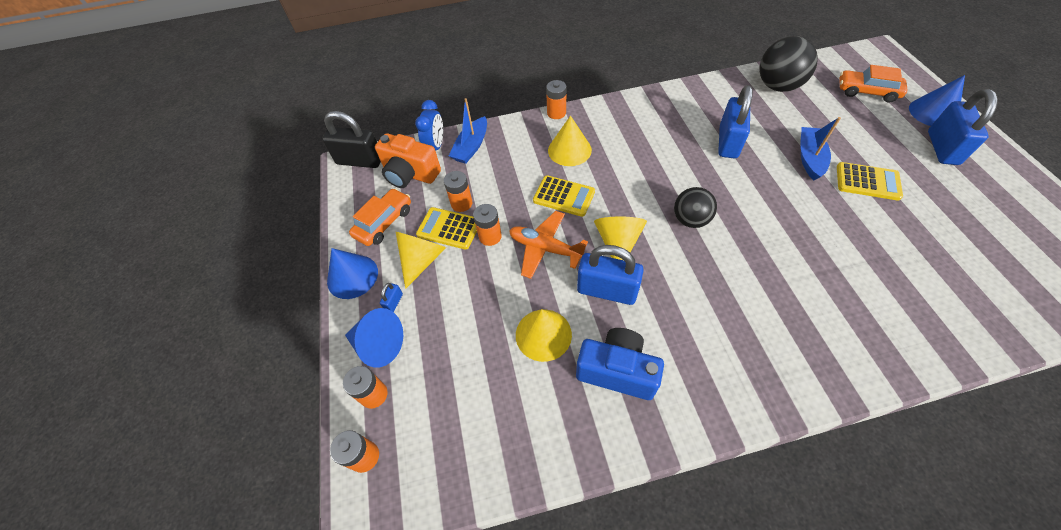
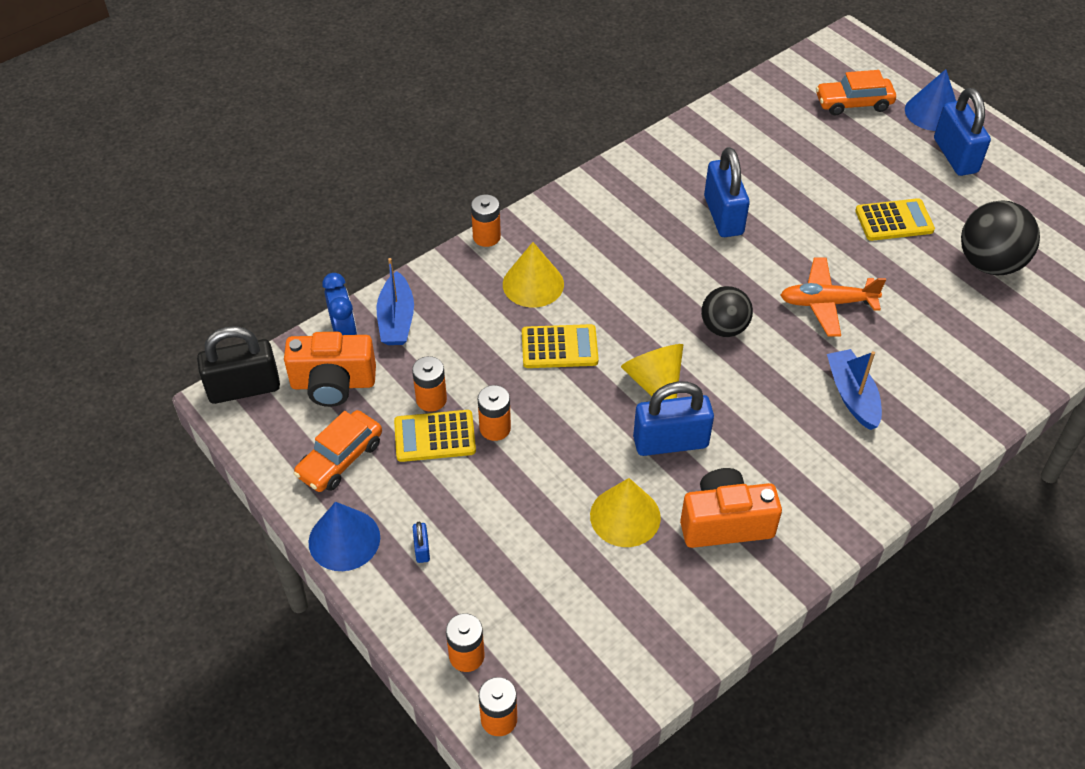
camera: 30 degrees left, 5 degrees down
(378, 344) = (435, 602): blue cone -> none
(384, 222) = (340, 459): orange car -> orange car turned 150 degrees counterclockwise
(422, 260) = (425, 487): yellow cone -> none
(545, 248) = (572, 419): orange plane -> orange plane (827, 303)
(617, 371) = (725, 523): blue camera -> orange camera
(777, 86) = (749, 122): black ball -> black ball (989, 263)
(809, 158) = (822, 209): blue boat -> blue boat (852, 395)

